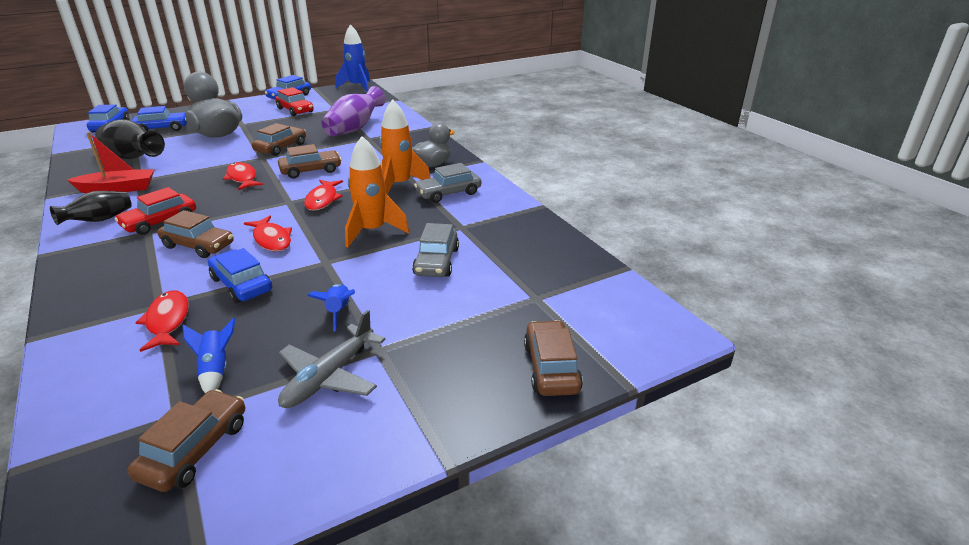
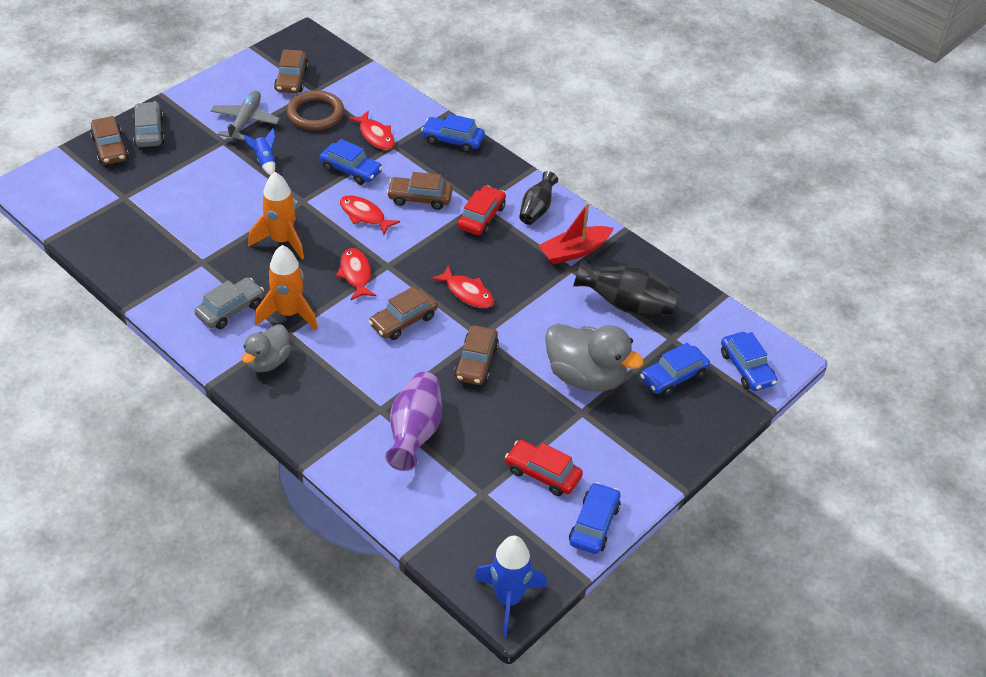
camera: 160 degrees right, 15 degrees up
(81, 299) = (453, 140): none -> blue car
(216, 370) = (315, 114): blue rocket -> brown ring
(436, 261) = (211, 217): grey car -> grey car (149, 131)

